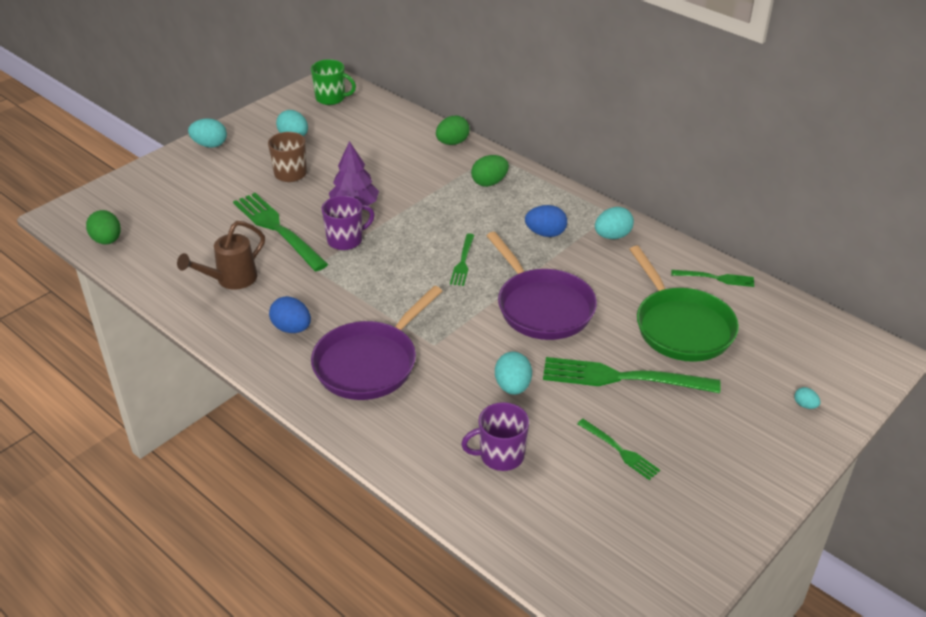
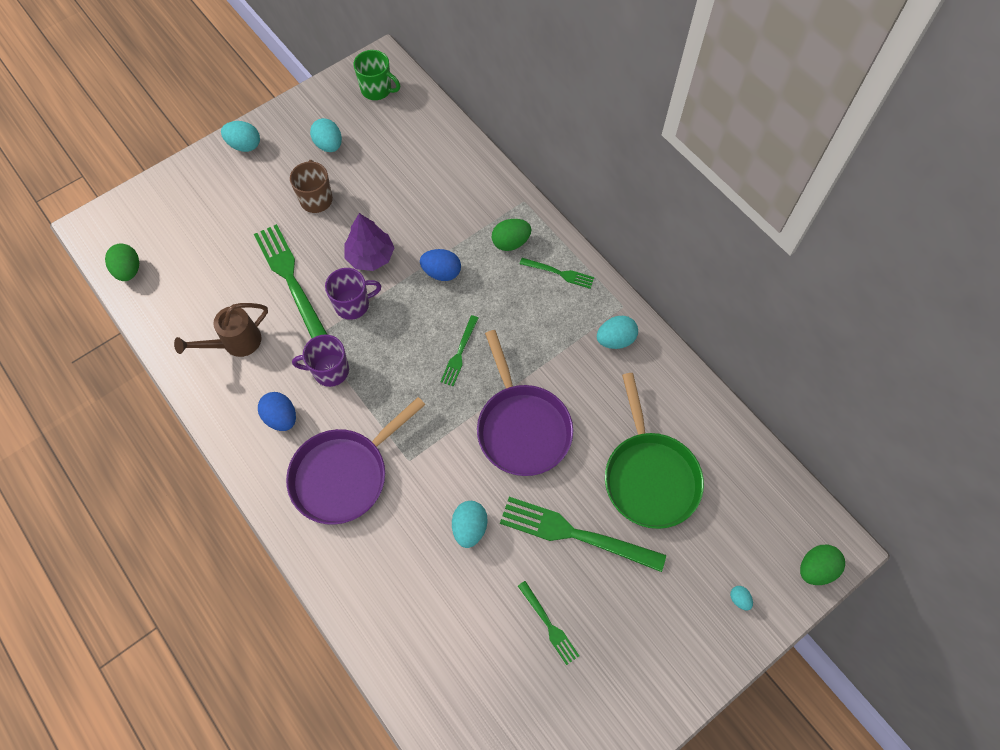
camera: 10 degrees right, 25 degrees up
(452, 143) = (486, 176): green egg -> green egg (815, 568)
(500, 455) = (439, 611): purple mug -> purple mug (330, 371)
(545, 233) = (549, 326): blue egg -> blue egg (441, 272)
(716, 278) = (703, 416): green fork -> green fork (560, 273)

